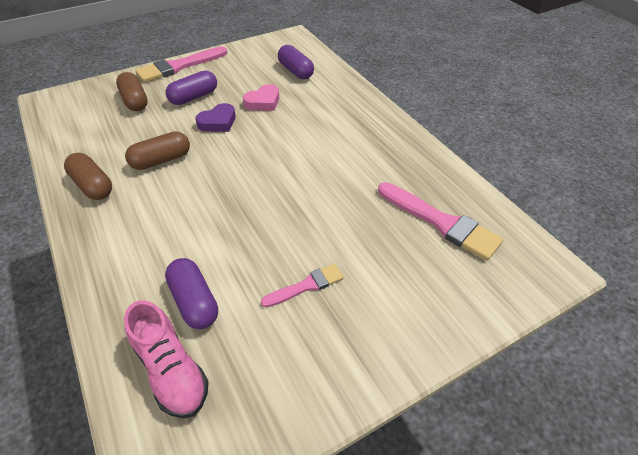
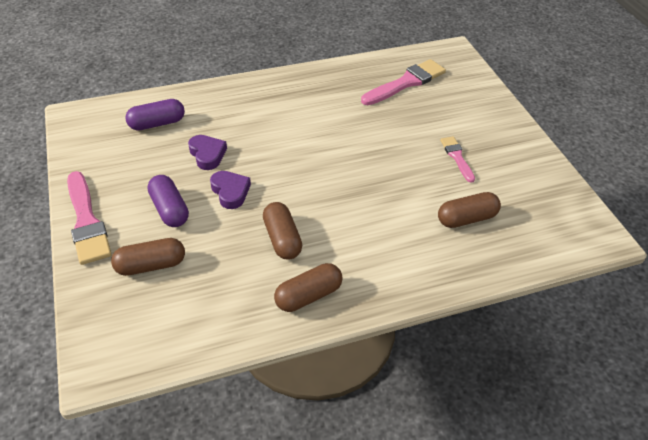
camera: 80 degrees left, 0 degrees up
(171, 370) = (525, 233): pink shoe -> none
(194, 301) = (466, 218): purple capsule -> brown capsule
(263, 102) = (207, 154): pink heart -> purple heart

